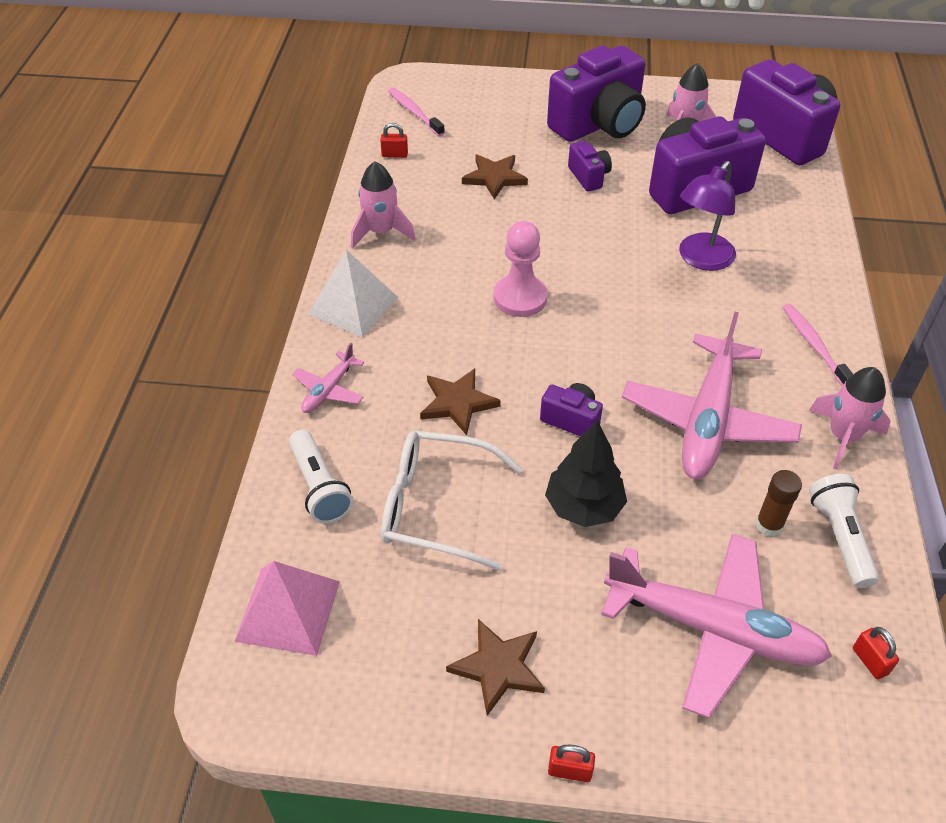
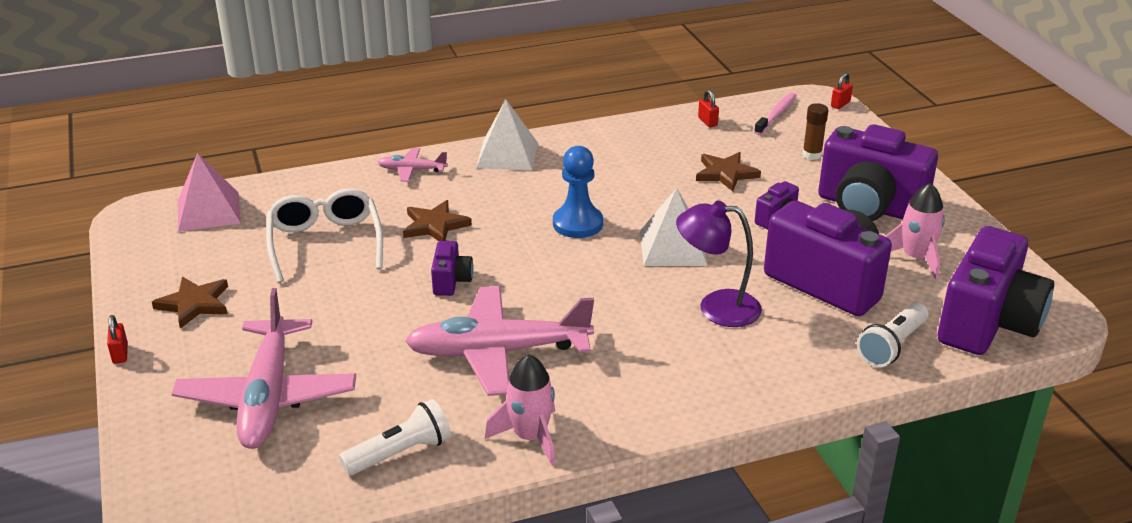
camera: 65 degrees right, 15 degrees down
(319, 487) = (317, 193): white flashlight -> white flashlight (892, 346)
(381, 232) = (603, 142): pink rocket -> none
(520, 298) = (577, 224): pink pawn -> blue pawn
(583, 507) = (361, 308): black tree -> none
(596, 252) = (672, 247): none -> white pyramid
(769, 525) = (393, 408): brown glue stick -> brown glue stick (812, 155)
(814, 345) = (647, 399): pink toothbrush -> none
(870, 661) = (269, 490): red padlock -> red padlock (840, 104)

